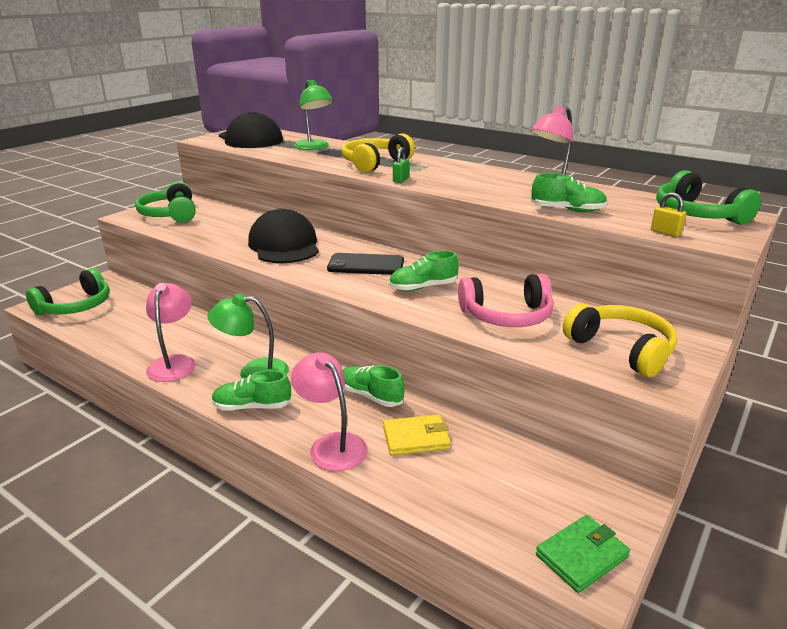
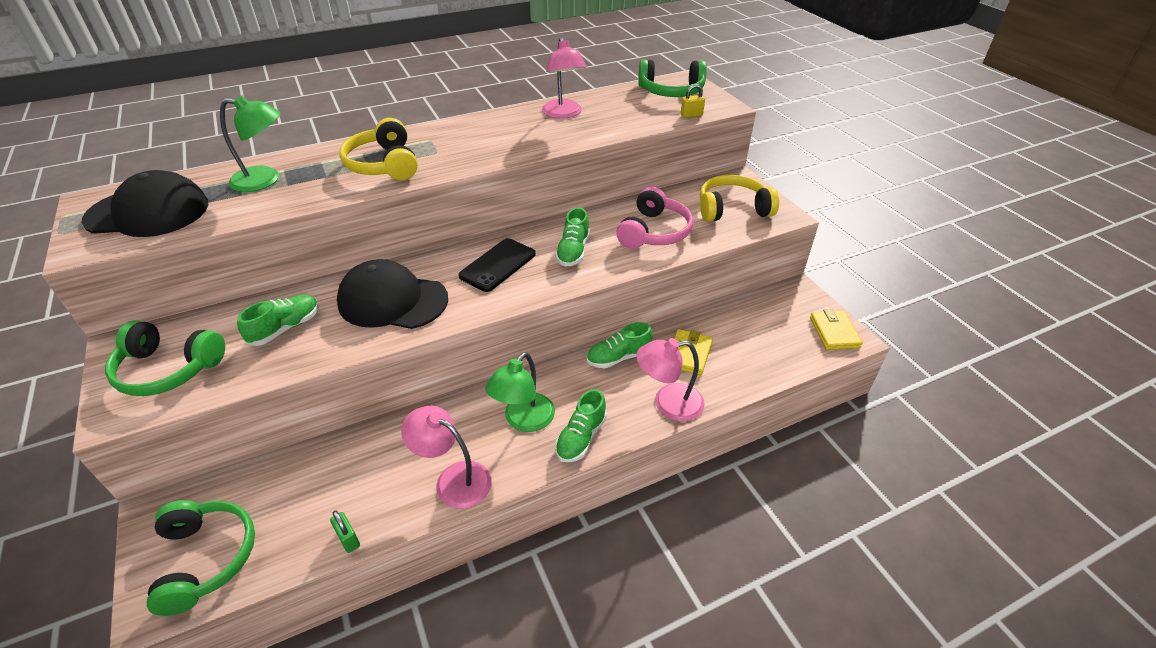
camera: 60 degrees left, 15 degrees up
(401, 180) = (455, 168): green padlock -> green padlock (348, 539)
(567, 210) = (617, 128): green shoe -> green shoe (285, 328)
(581, 556) = (834, 332): green wallet -> yellow wallet

